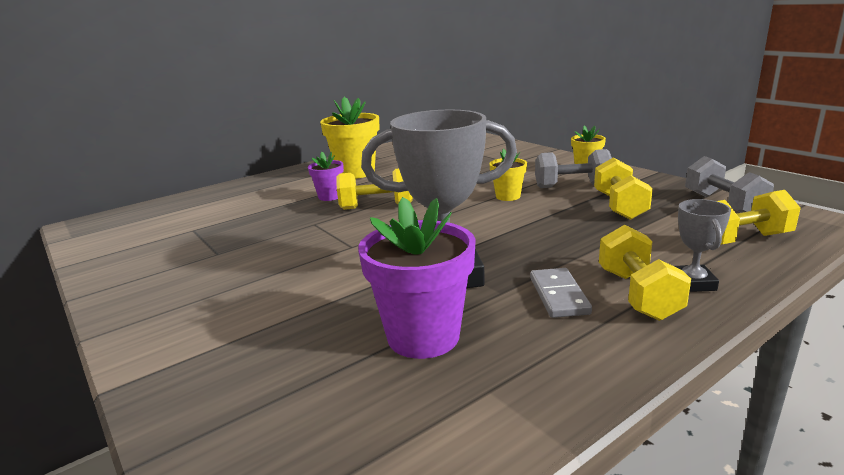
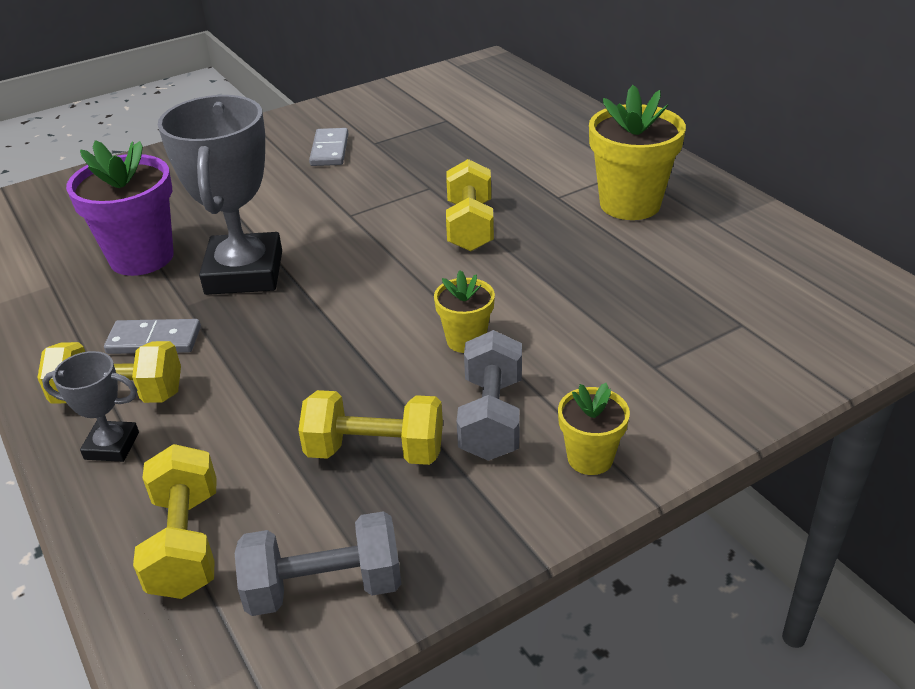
camera: 95 degrees right, 15 degrees up
(220, 271) = (329, 150): none -> grey domino
(329, 196) = (523, 190): purple flower pot -> none

